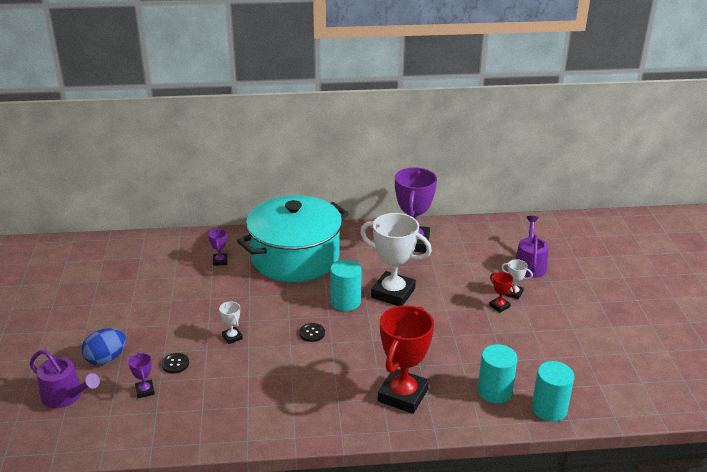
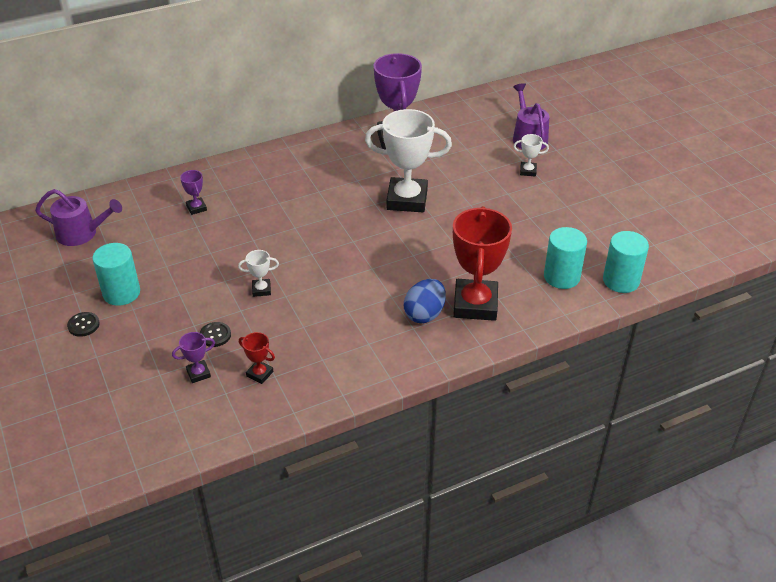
camera: 20 degrees left, 10 degrees up
(66, 396) = (109, 404): purple watering can -> purple watering can (81, 233)
(106, 358) = (131, 350): blue egg -> blue egg (424, 314)
(145, 391) = (198, 373): purple trophy -> purple trophy turned 75 degrees counterclockwise
(232, 337) = (261, 290): white trophy -> white trophy turned 45 degrees counterclockwise
(295, 257) = (280, 184): turquoise pot -> none
(312, 333) = (346, 263): black button -> black button (83, 325)
(345, 302) = (362, 221): turquoise cylinder -> turquoise cylinder (121, 293)
(499, 306) = (521, 188): red trophy -> red trophy (260, 374)

